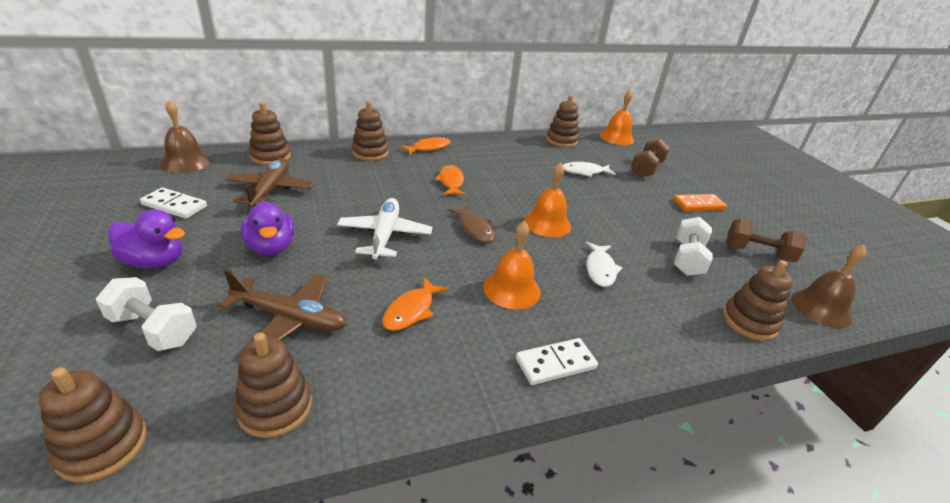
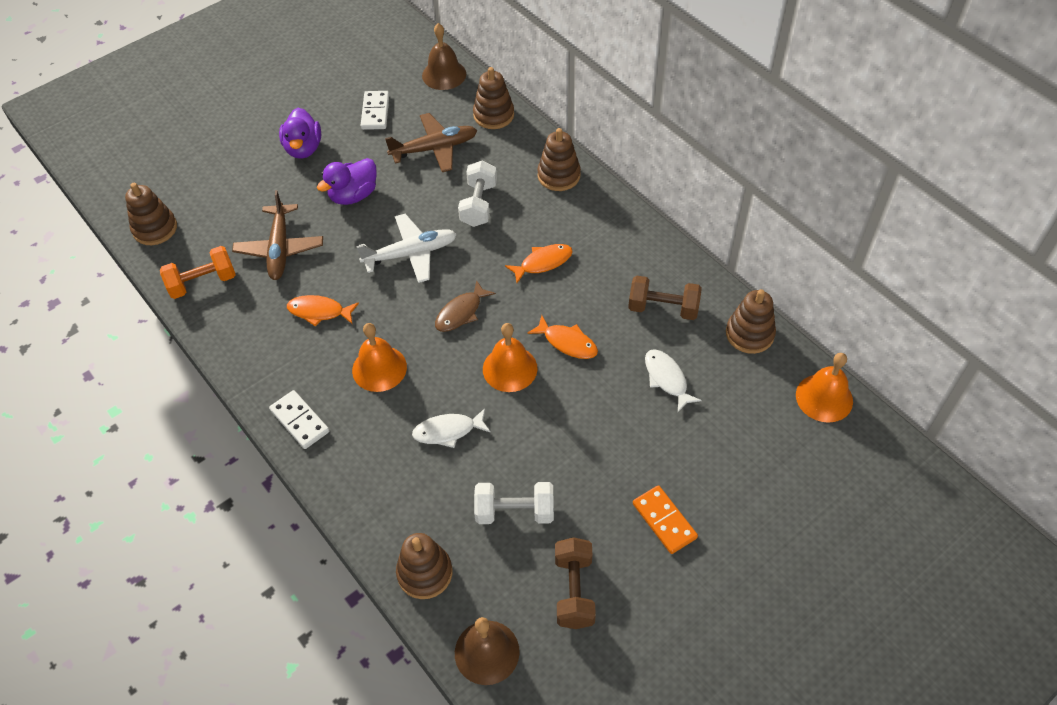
camera: 75 degrees right, 20 degrees up
(153, 329) = (241, 192): white dumbbell -> white dumbbell (479, 204)
(275, 407) = (203, 283): brown stacking toy -> orange dumbbell
(429, 148) = (611, 215): orange fish -> orange fish (567, 342)
(646, 169) = (735, 449): brown dumbbell -> brown dumbbell (663, 308)

